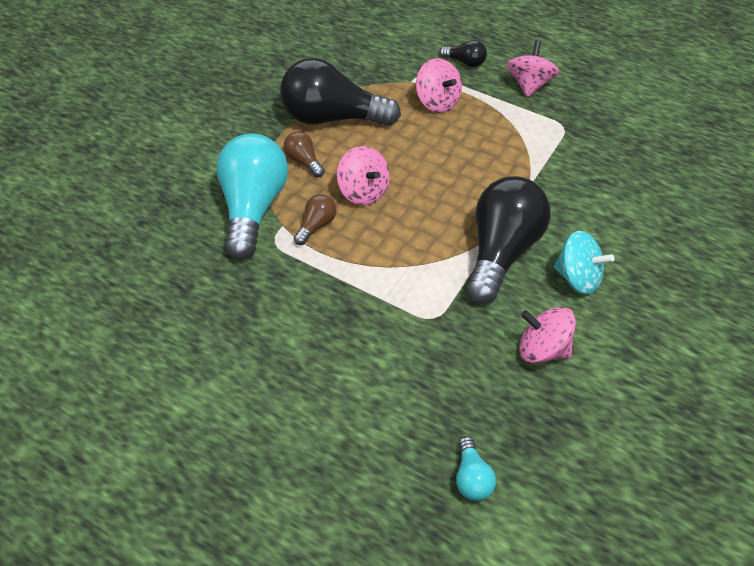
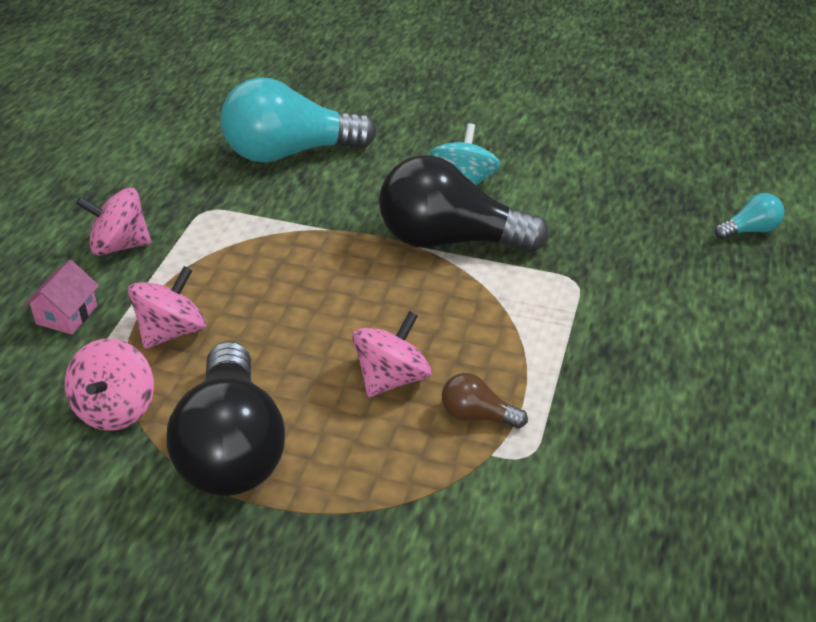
camera: 105 degrees left, 10 degrees down
(253, 208) = (471, 500): turquoise light bulb -> turquoise light bulb (289, 153)
(304, 161) = (347, 461): brown light bulb -> none
(465, 62) = (67, 315): black light bulb -> pink house
(542, 349) = (573, 200): pink spinning top -> pink spinning top (115, 409)

